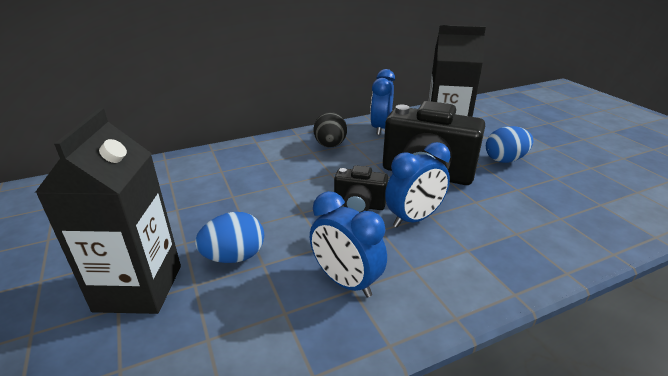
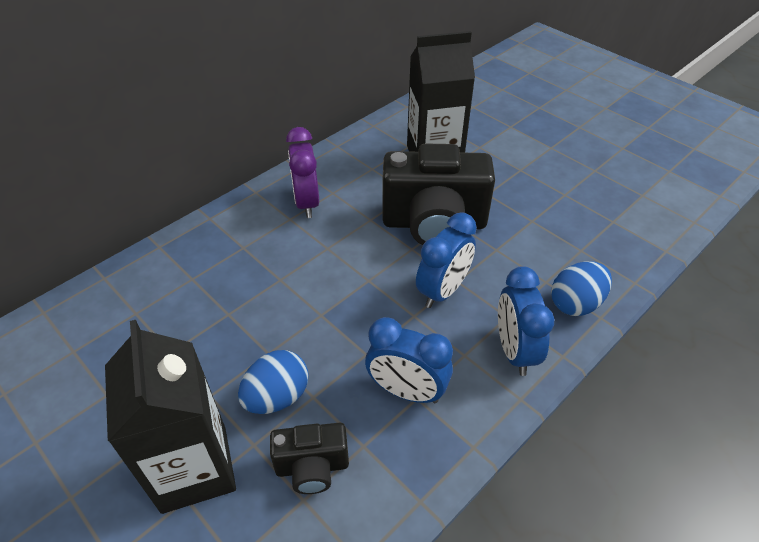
camera: 20 degrees left, 15 degrees up
(330, 145) = (307, 203): black egg -> purple clock
(359, 205) = (379, 288): black camera -> black camera (312, 467)
(380, 128) = (355, 159): blue clock -> blue clock (514, 351)
(505, 160) = (509, 179): blue egg -> blue egg (575, 303)

